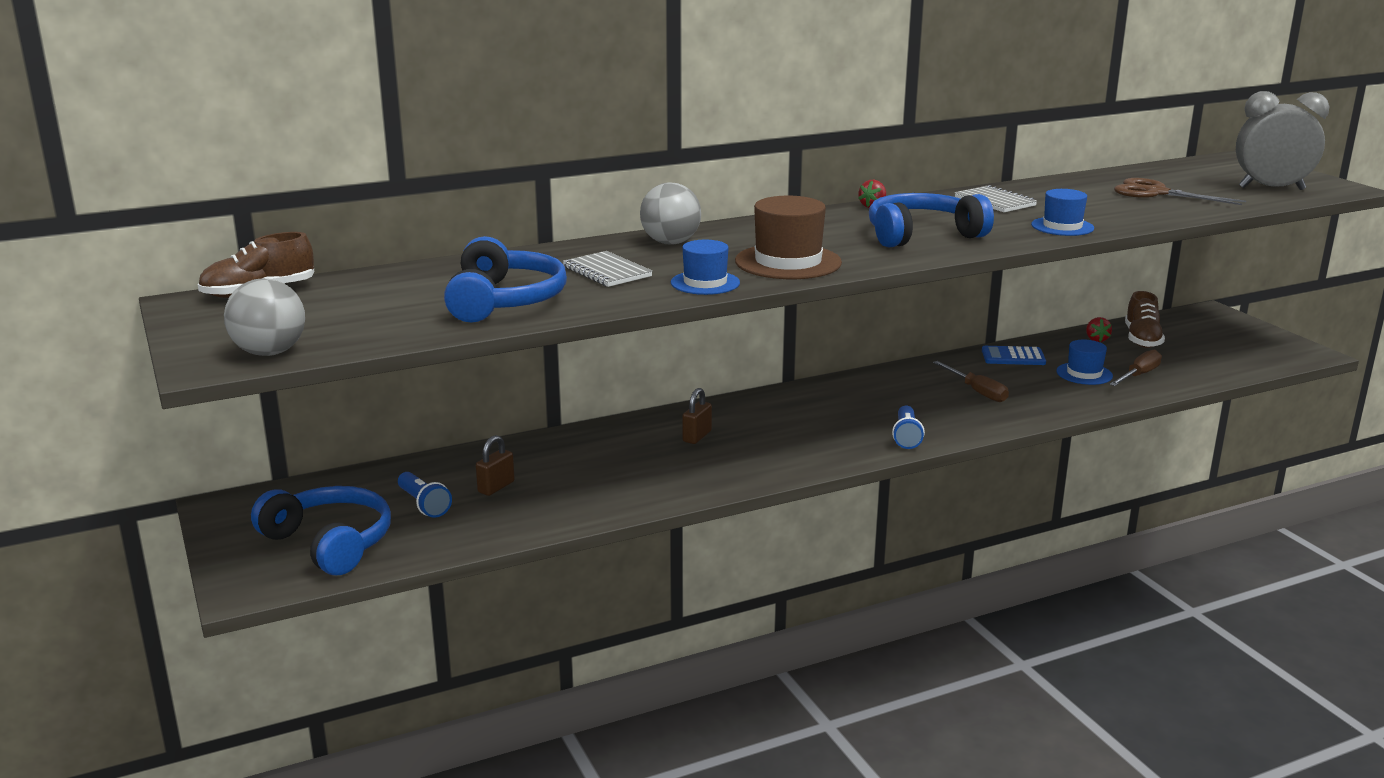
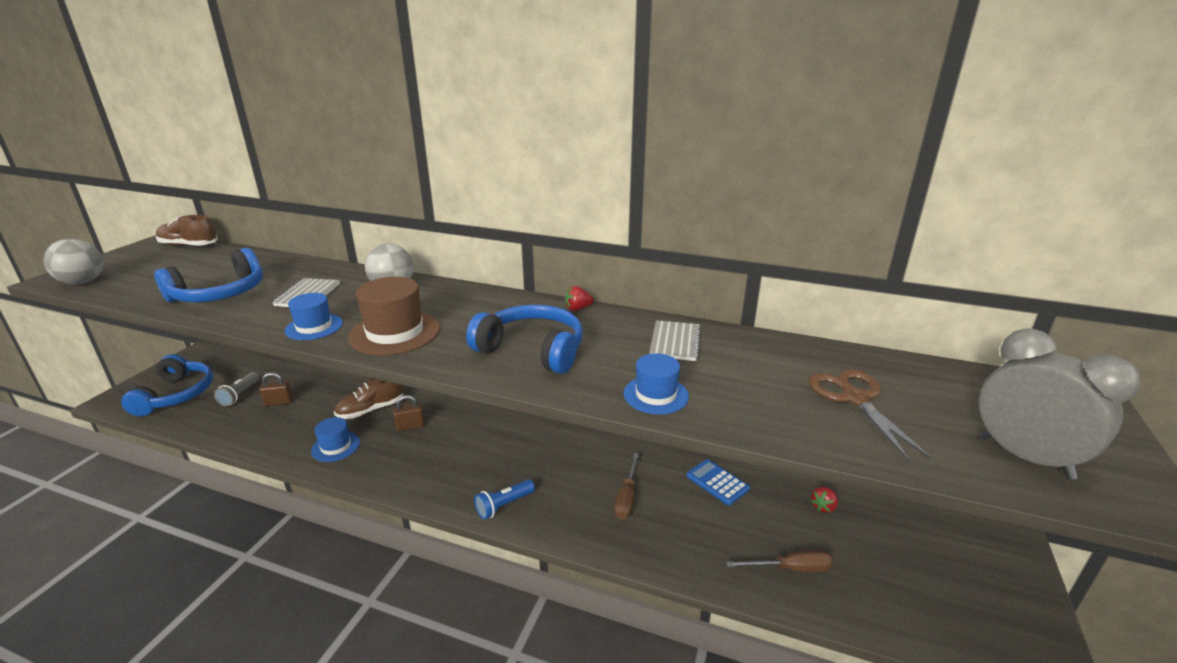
camera: 45 degrees right, 5 degrees up
(424, 505) = (240, 395): blue flashlight -> grey flashlight
(1084, 374) = (743, 535): blue hat -> blue hat (335, 446)
(1142, 339) = (870, 531): brown shoe -> brown shoe (371, 410)

